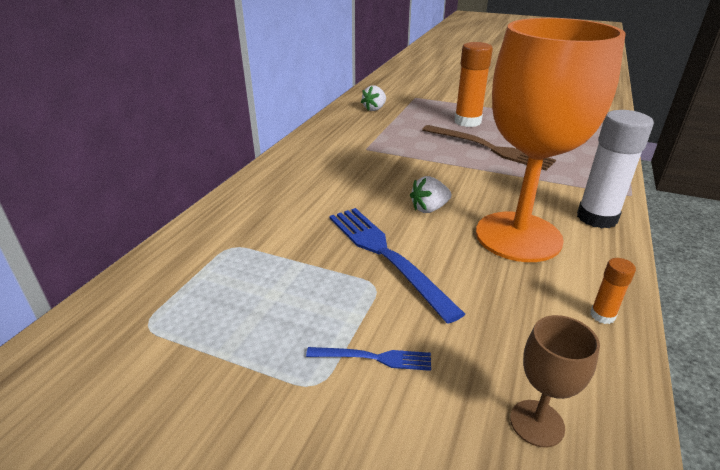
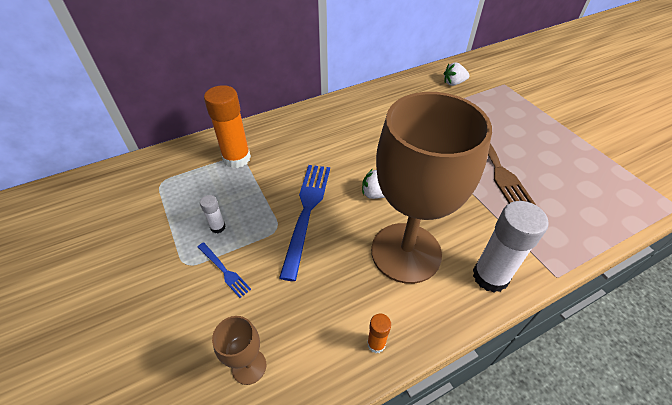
camera: 40 degrees right, 15 degrees up
(303, 323) = (218, 227): none -> white glue stick
(467, 122) = (515, 129): orange glue stick -> orange glue stick (237, 158)
(518, 236) = (406, 252): orange goblet -> brown goblet

